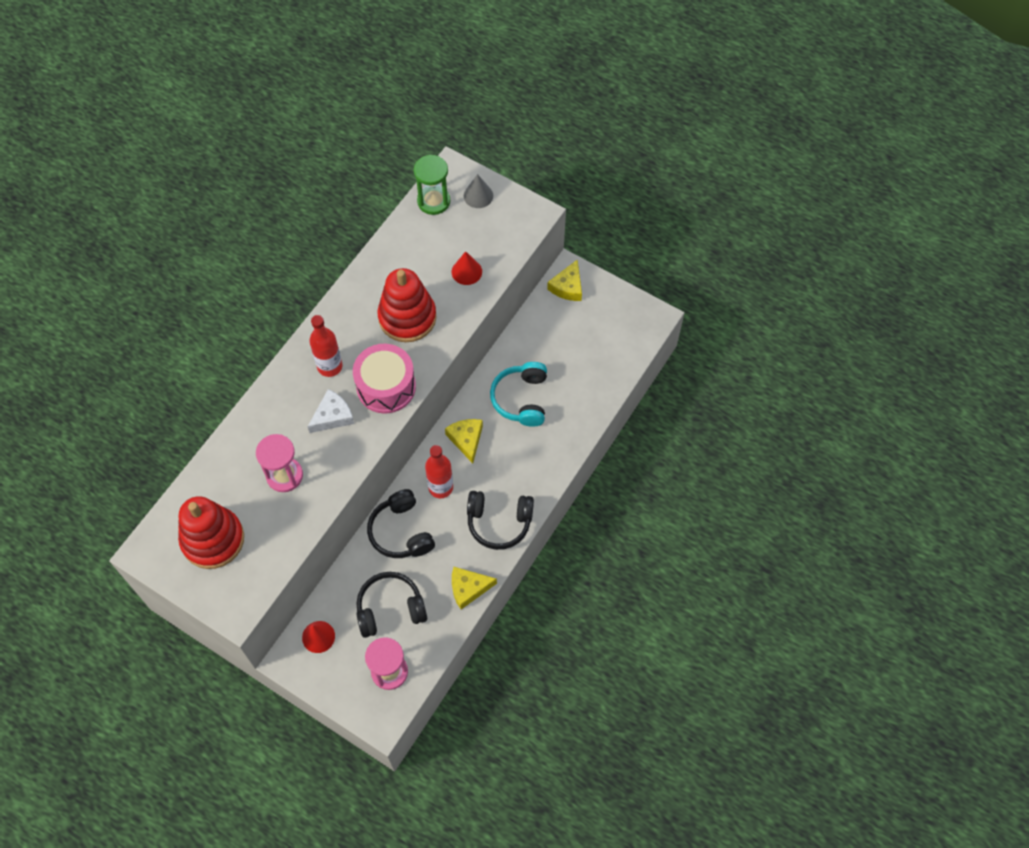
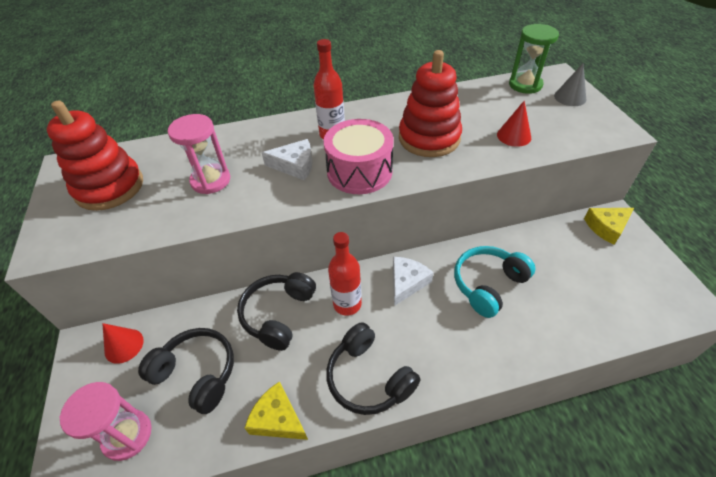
camera: 45 degrees right, 15 degrees down
(466, 439) = (407, 282): yellow cheese -> white cheese

